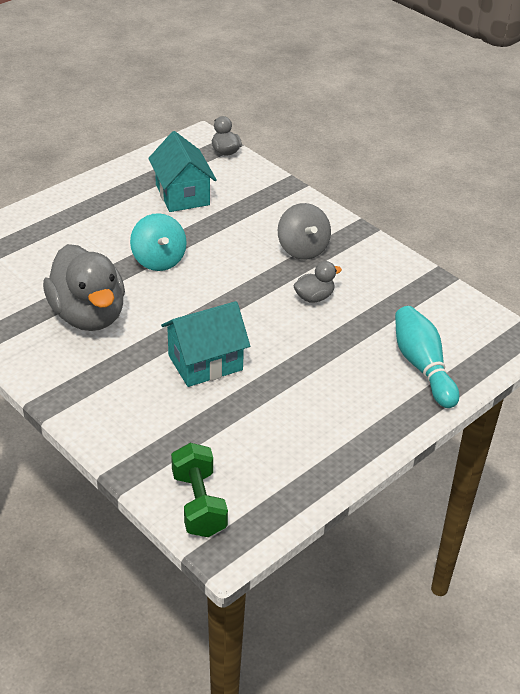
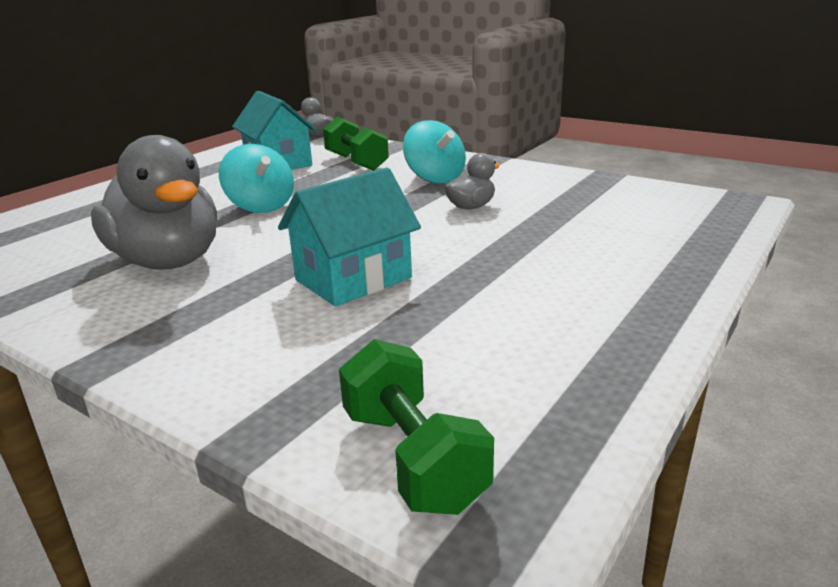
camera: 10 degrees left, 15 degrees down
(247, 208) = (356, 162): none -> green dumbbell
(302, 249) = (435, 178): grey spinning top -> turquoise spinning top
(422, 366) = (652, 239): turquoise bowling pin -> none

